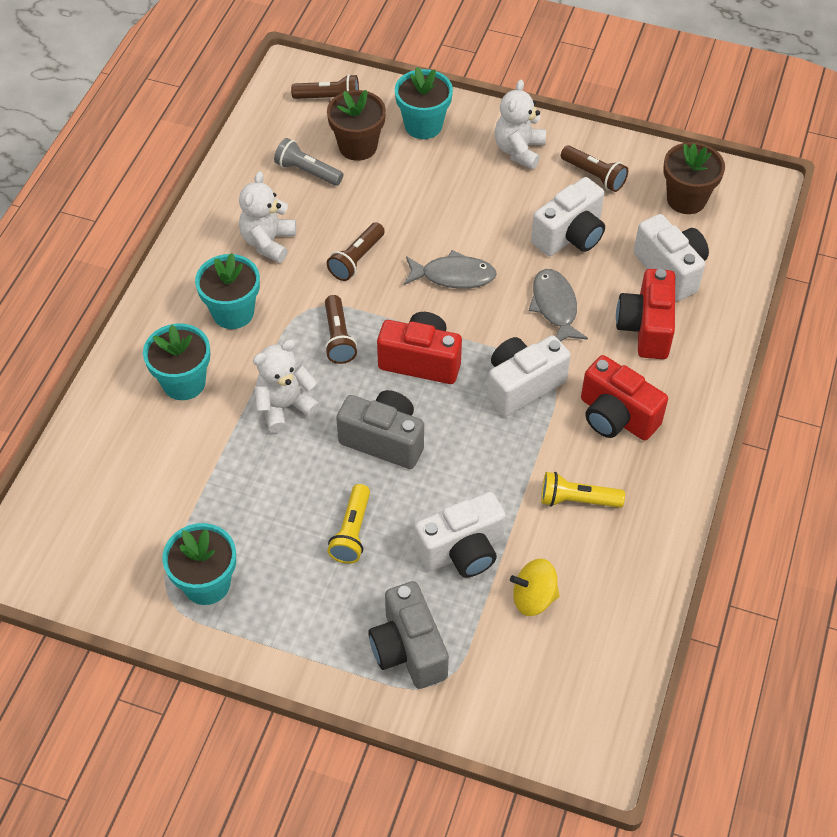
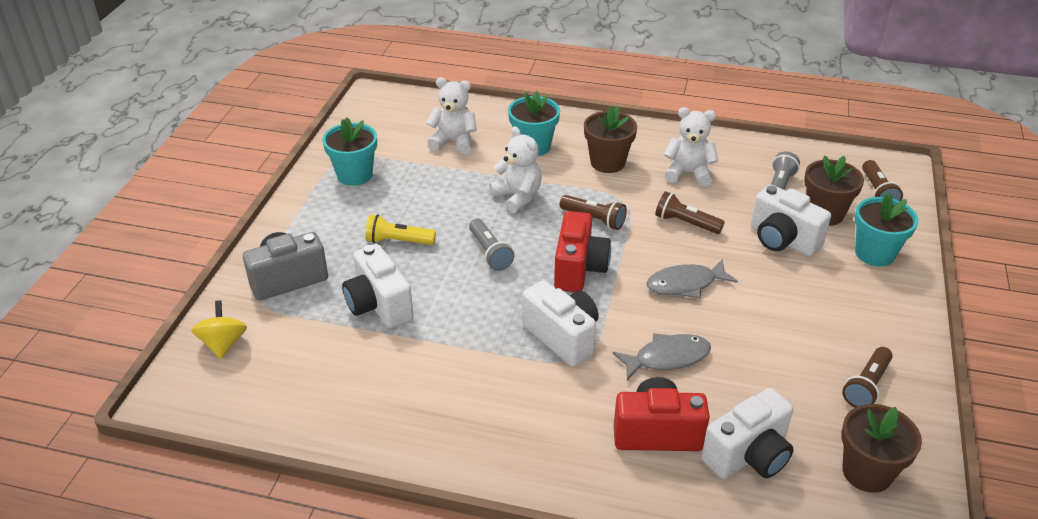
camera: 85 degrees right, 15 degrees down
(233, 312) = (607, 162): turquoise flower pot -> brown flower pot
(338, 338) = (594, 219): brown flashlight -> brown flashlight turned 135 degrees counterclockwise
(384, 440) = (490, 252): grey camera -> grey flashlight
(453, 276) = (685, 284): grey fish -> grey fish turned 75 degrees clockwise
(519, 150) = (875, 324): white teddy bear -> white teddy bear (454, 142)
(533, 598) = (329, 352): yellow spinning top -> yellow spinning top (223, 344)
(570, 236) = (768, 368): white camera -> white camera (782, 240)
(577, 500) = (433, 380): yellow flashlight -> none
(616, 417) = (534, 408): red camera -> none

